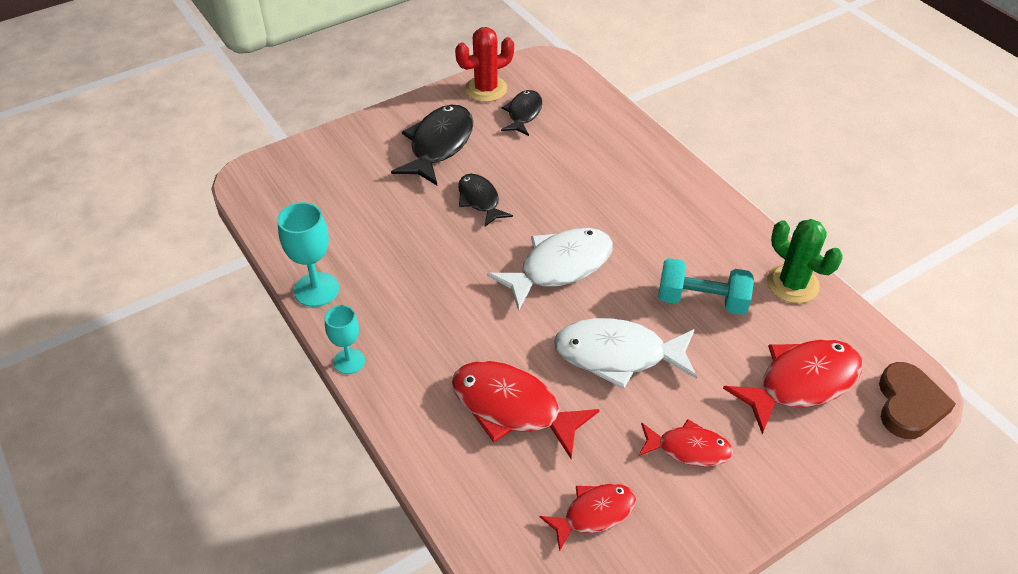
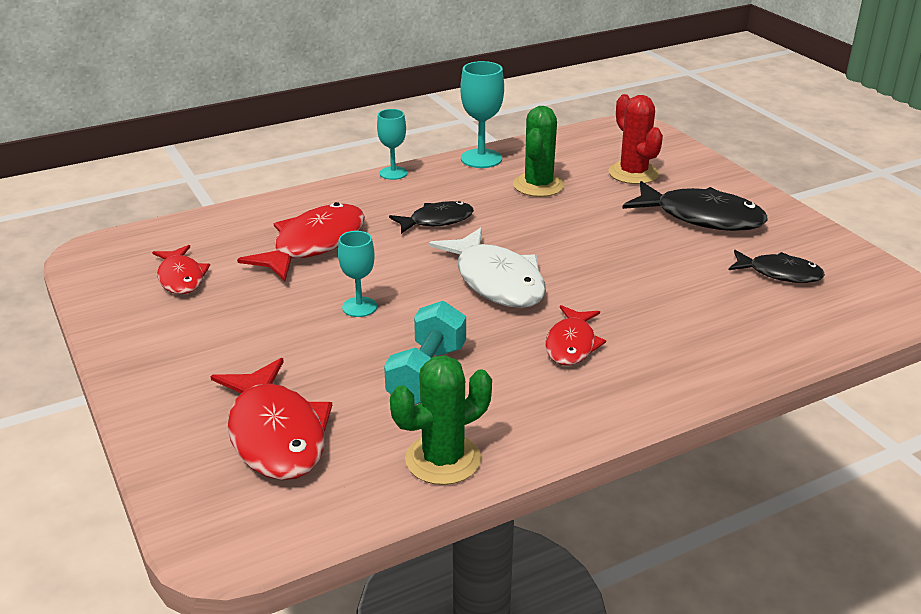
camera: 95 degrees right, 15 degrees down
(380, 244) = (538, 185): none -> green cactus
(480, 200) = (607, 238): black fish -> black fish (437, 221)
(486, 89) = (824, 250): red cactus -> red cactus (633, 173)
(618, 355) = (359, 307): white fish -> turquoise goblet
(688, 449) = (223, 337): red fish -> red fish (571, 344)
(908, 405) = (204, 526): brown heart -> none

